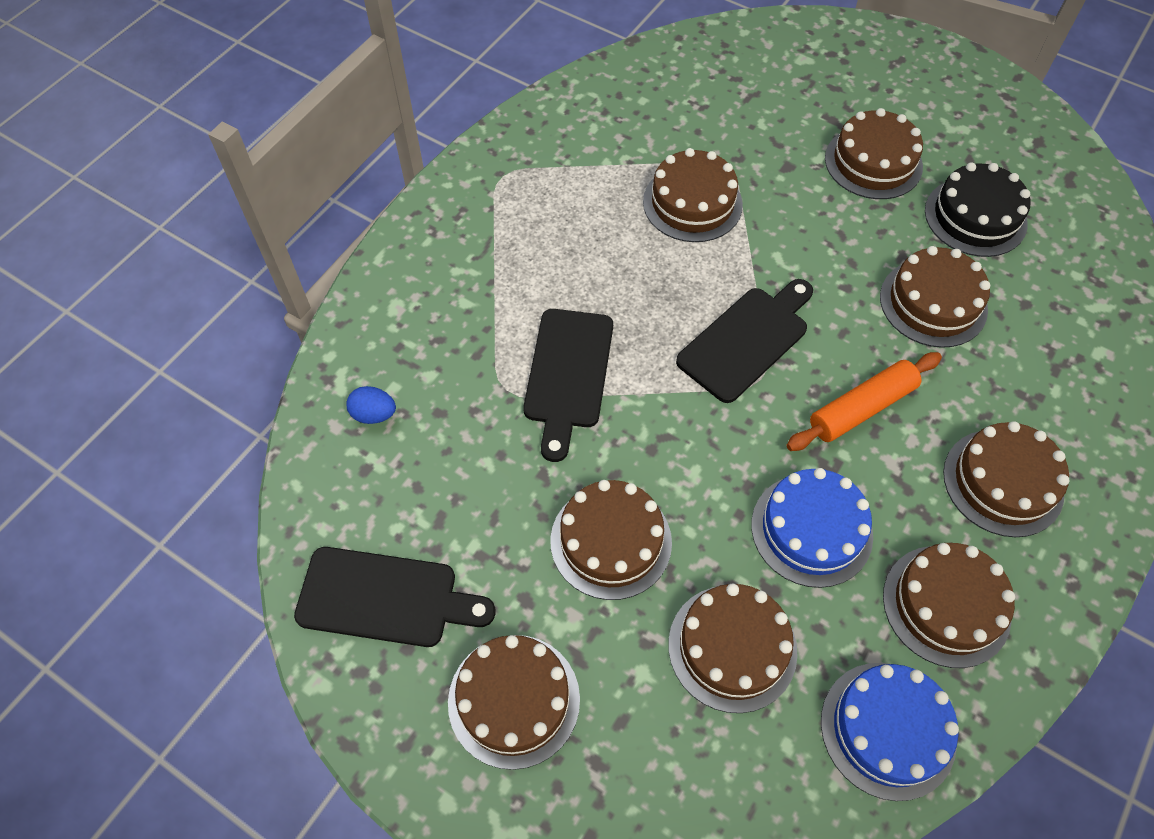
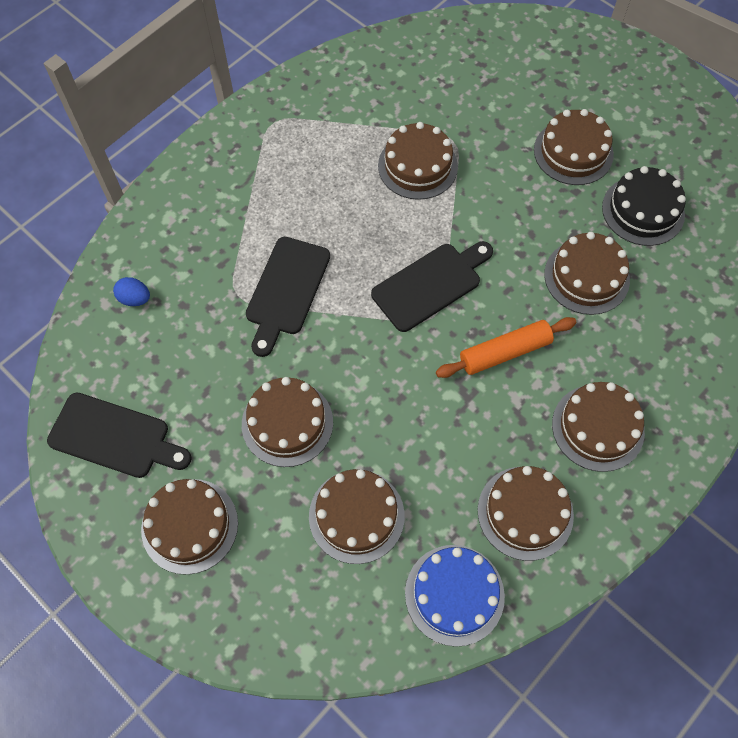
camera: 10 degrees right, 5 degrees up
(811, 529) = (439, 439): blue cake -> none

